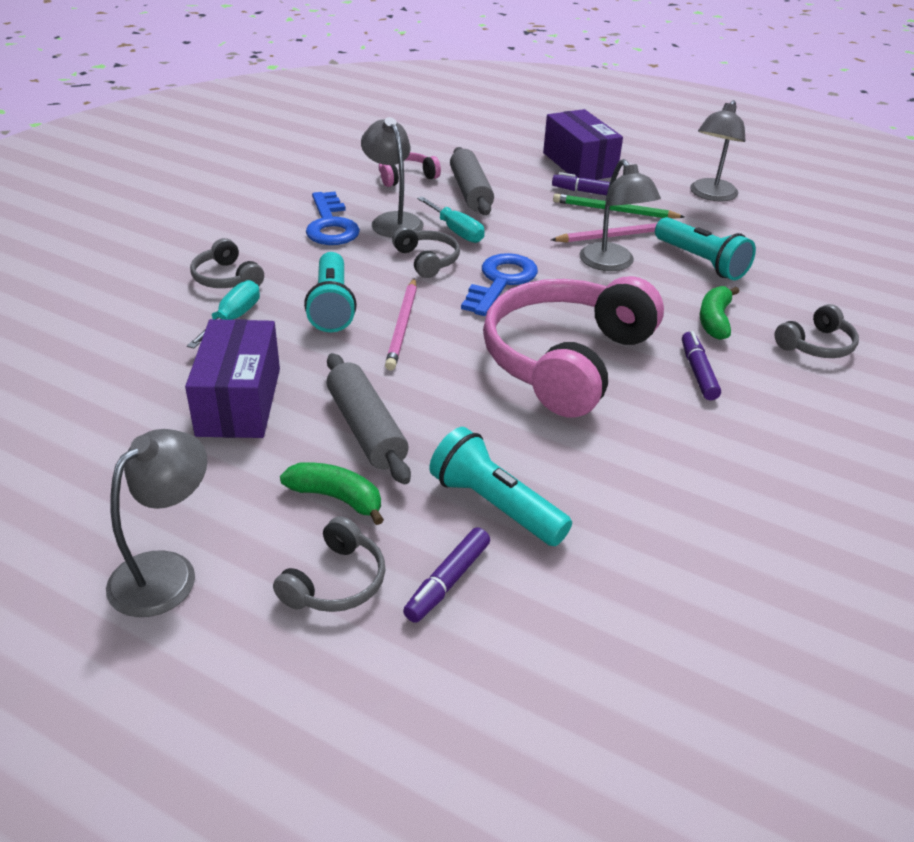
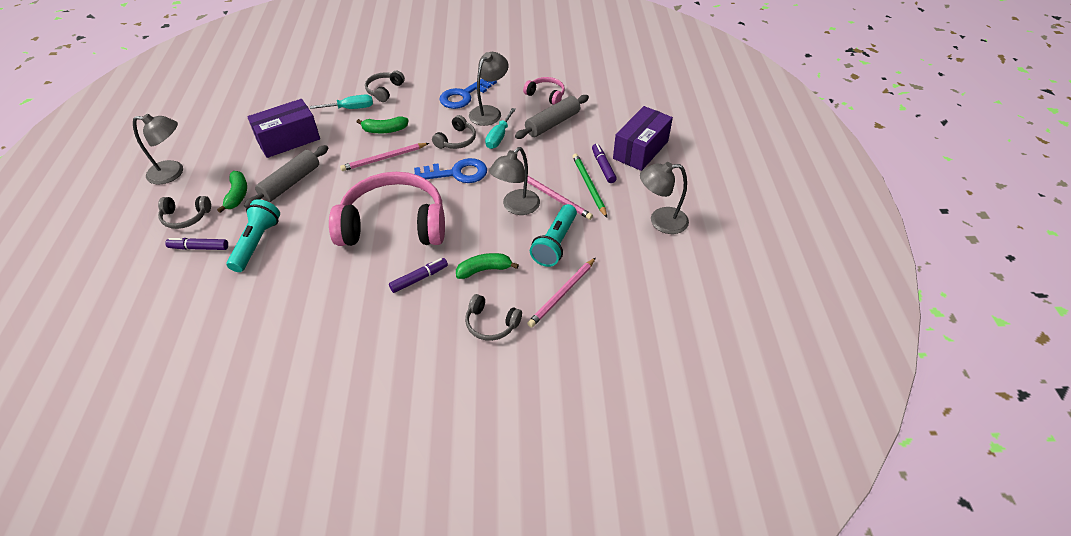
camera: 60 degrees right, 10 degrees up
(332, 306) = (385, 130): turquoise flashlight -> green banana
(791, 285) = (562, 294): none -> pink pencil

